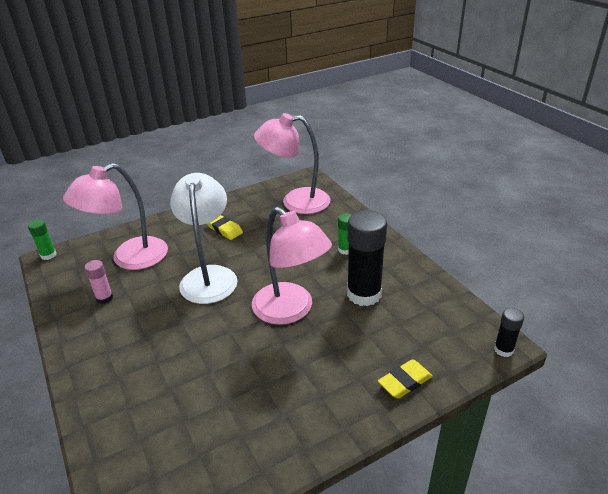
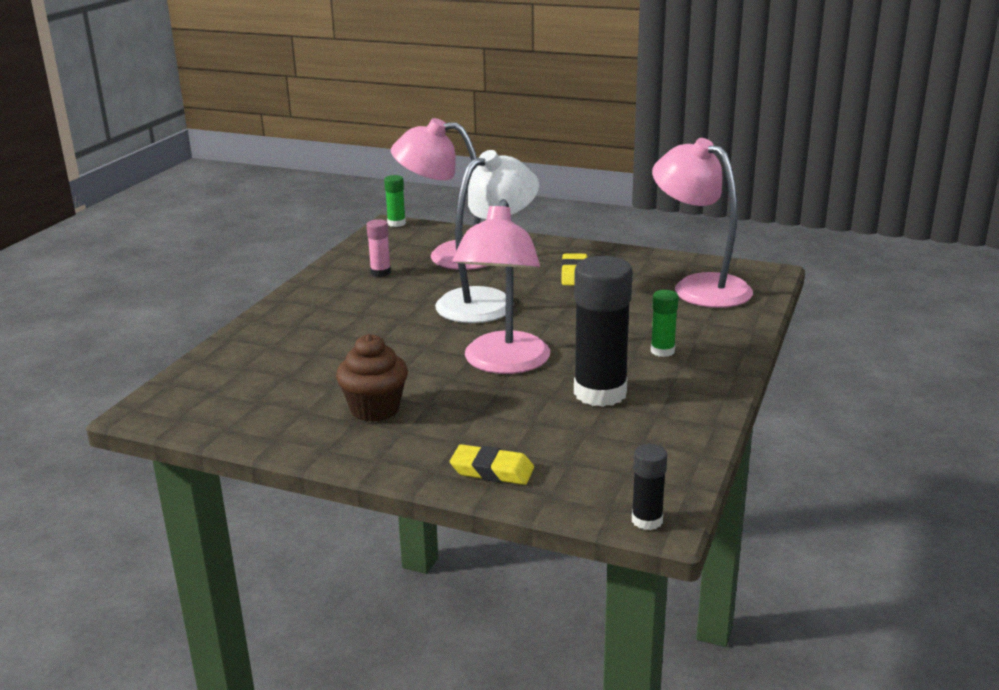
camera: 50 degrees right, 10 degrees down
(280, 397) = (375, 409): none -> brown cupcake

